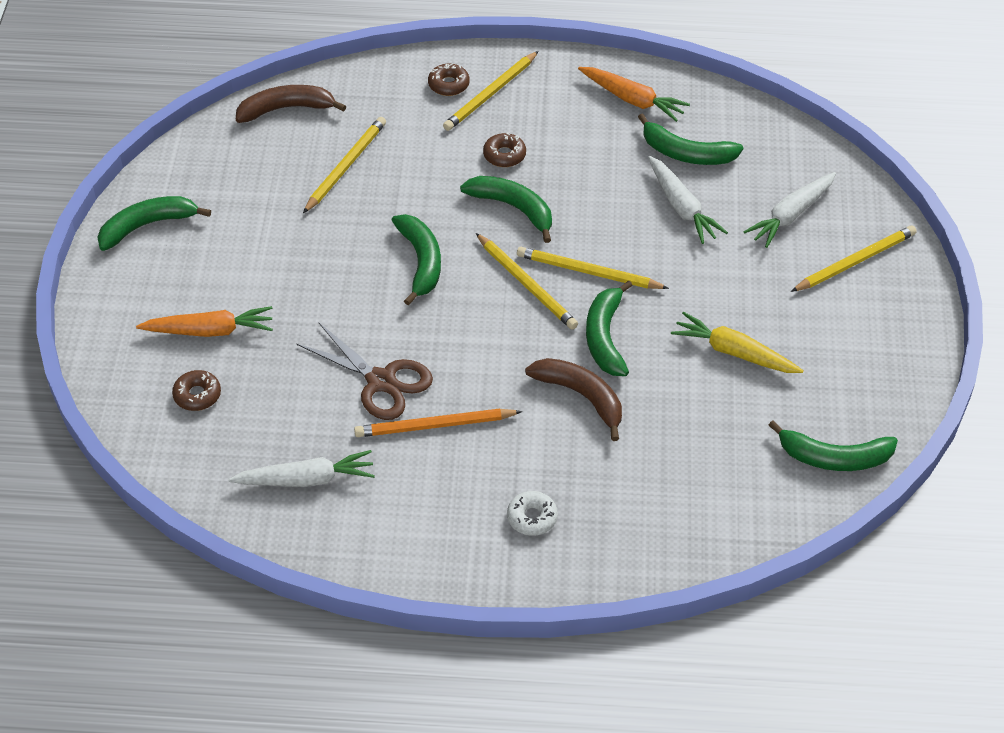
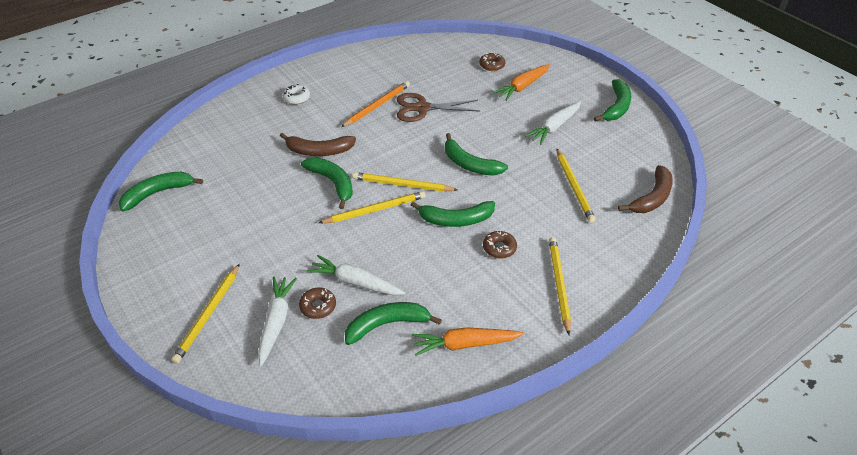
camera: 140 degrees right, 5 degrees down
(306, 479) = (408, 64): white carrot -> white carrot (554, 127)
(448, 84) = (591, 273): brown donut -> brown donut (318, 306)
(734, 352) = (252, 214): yellow carrot -> none

